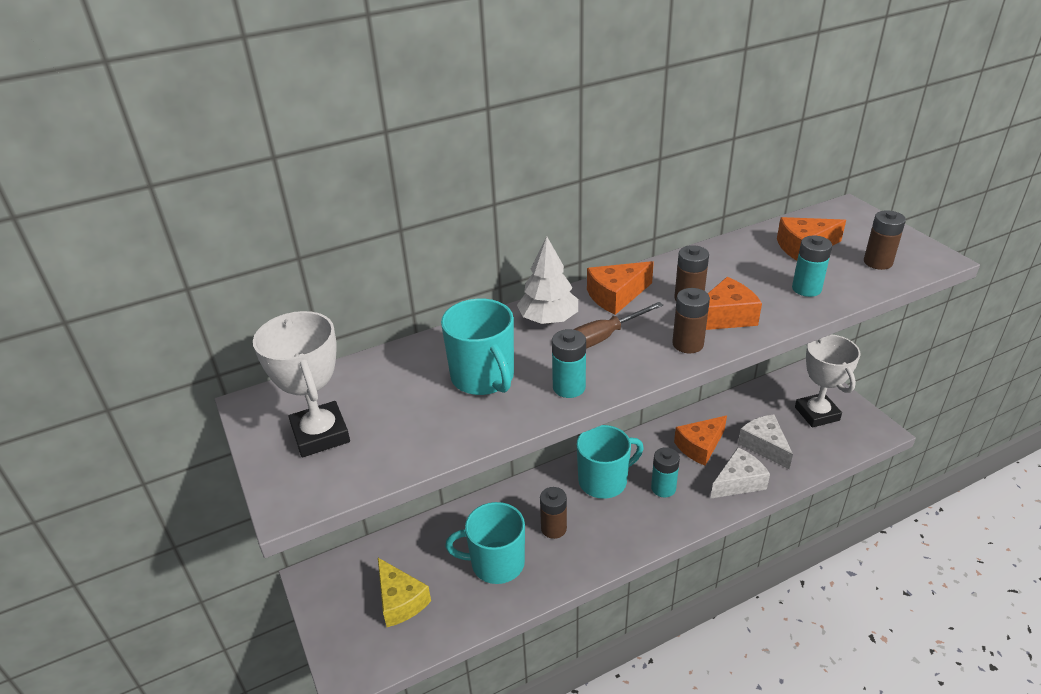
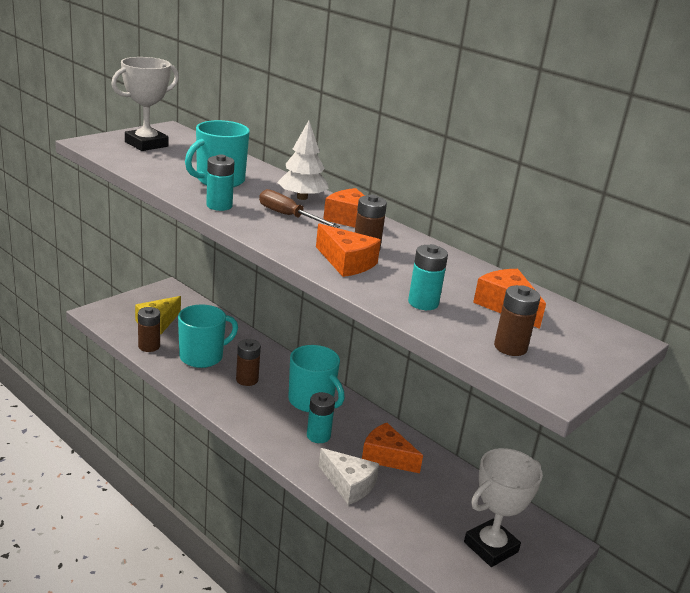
camera: 65 degrees right, 10 degrees down
(495, 563) = (202, 356): turquoise mug -> turquoise mug turned 75 degrees clockwise
(688, 344) = (296, 246): brown battery -> brown battery (149, 346)
(764, 446) = (412, 503): white cheese -> none

